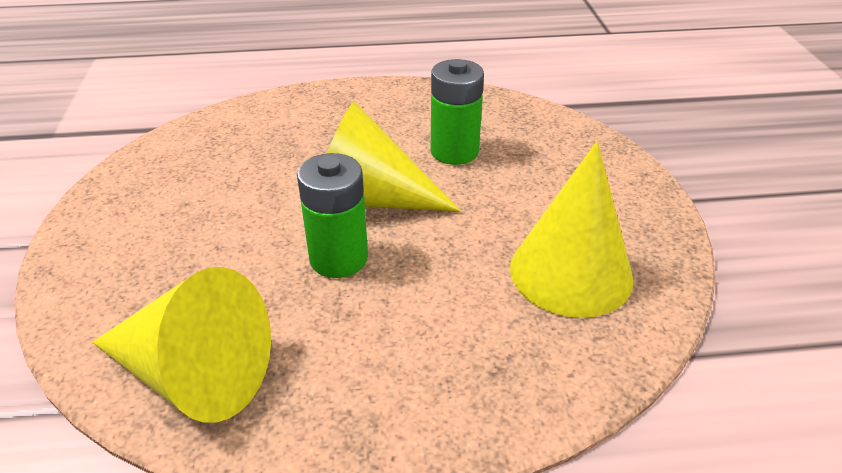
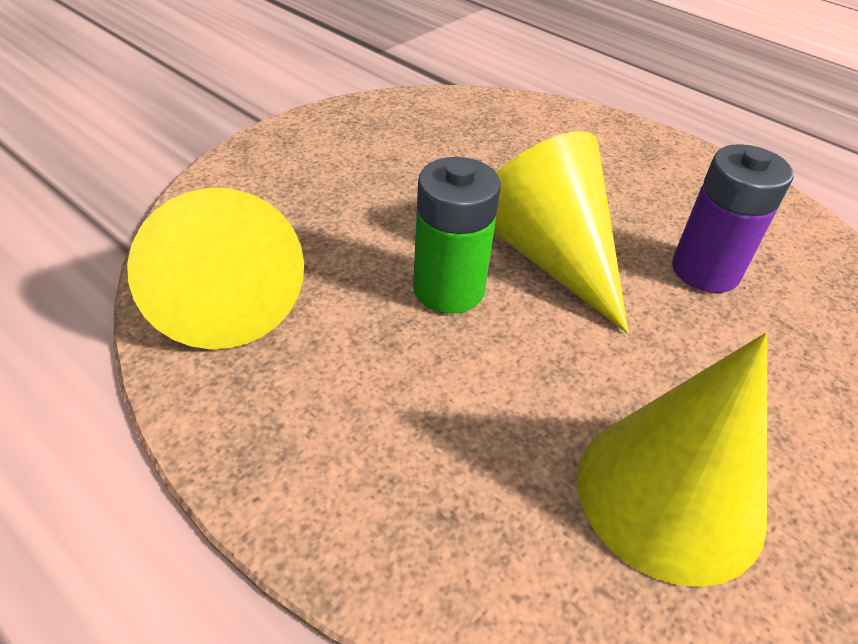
camera: 45 degrees right, 5 degrees up
(454, 151) = (705, 270): green battery -> purple battery

